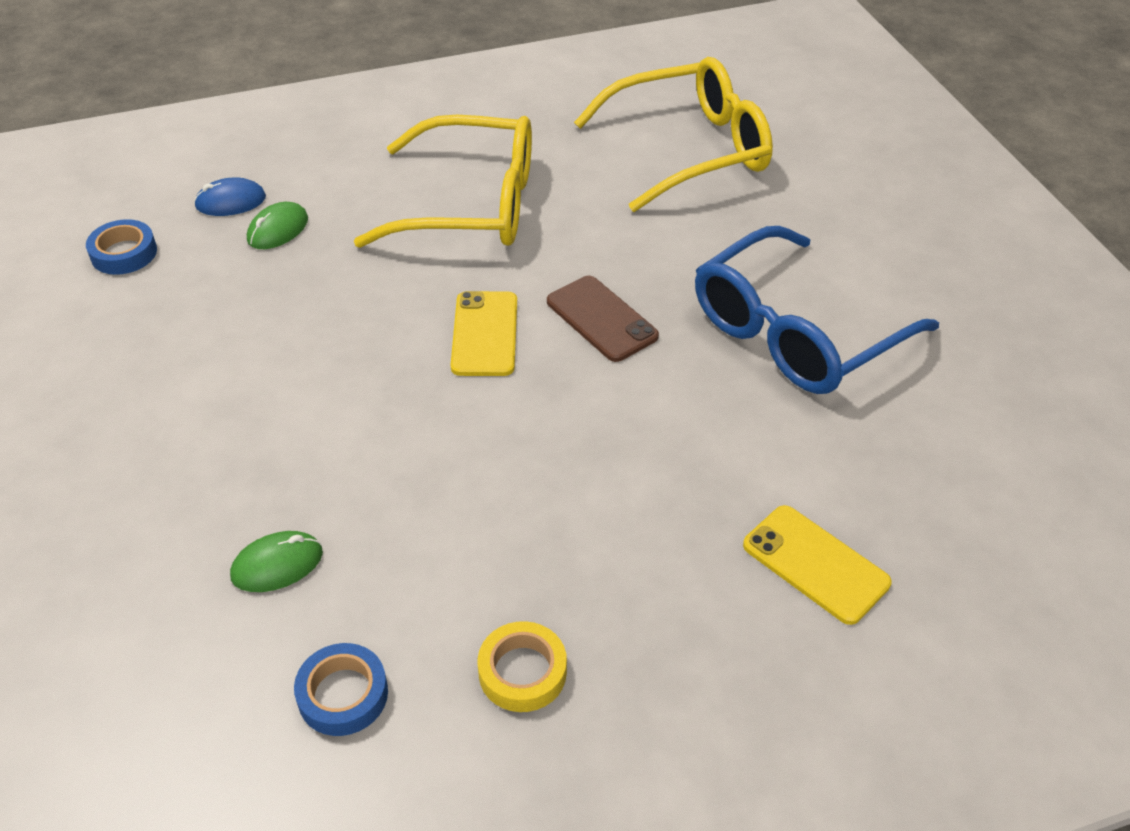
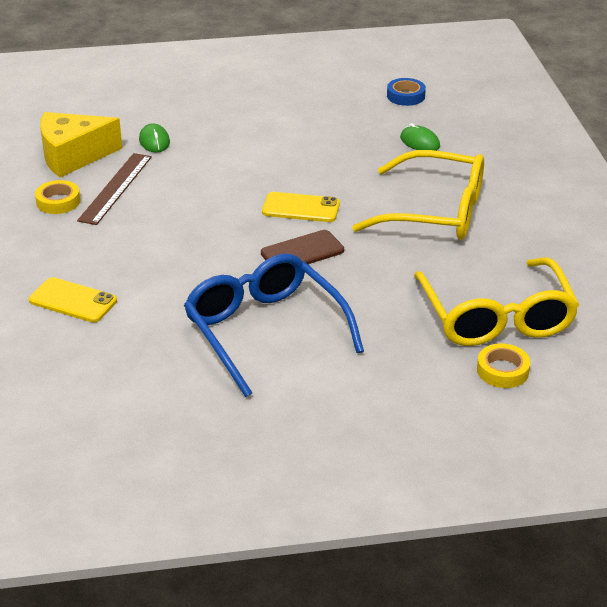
camera: 100 degrees right, 10 degrees down
(231, 202) = (451, 127): blue mouse -> none
(343, 694) = (73, 156): blue tape -> yellow cheese
(459, 588) = (116, 188): none -> brown ruler
(471, 204) = (436, 212): yellow glasses -> yellow glasses turned 90 degrees counterclockwise
(783, 143) = (502, 370): none -> yellow tape
(815, 564) = (73, 301): yellow phone -> yellow phone turned 60 degrees clockwise

